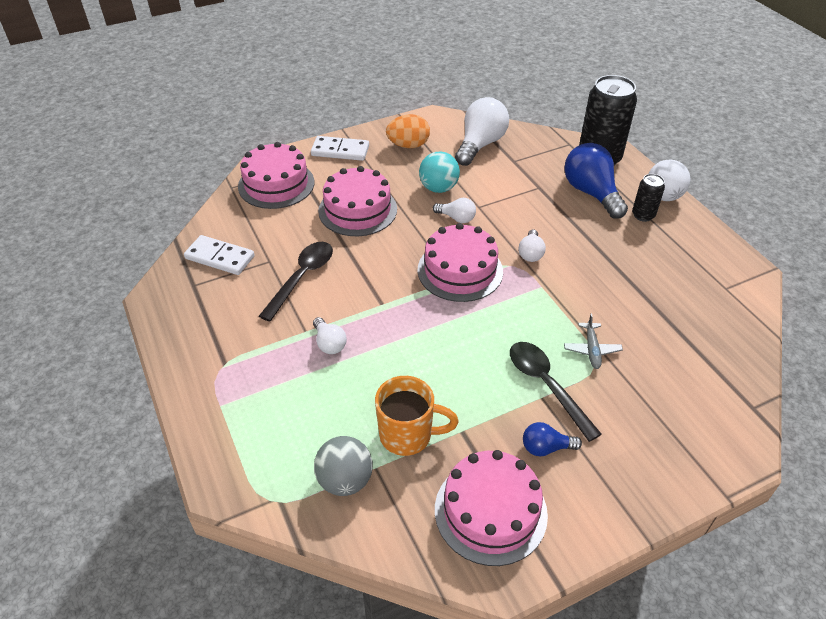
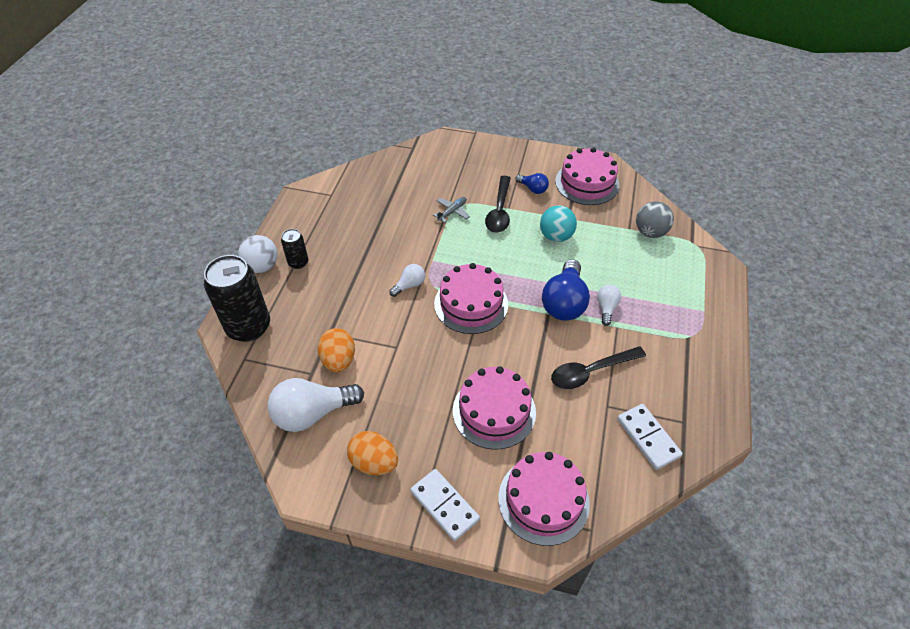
camera: 140 degrees left, 5 degrees up
(408, 435) = (599, 232): orange mug -> none
(438, 188) = (405, 388): turquoise ball -> turquoise ball (556, 236)
(456, 218) = (425, 348): white light bulb -> none
(507, 177) = (339, 360): none -> orange egg
(591, 193) = (302, 302): blue light bulb -> blue light bulb (564, 302)

